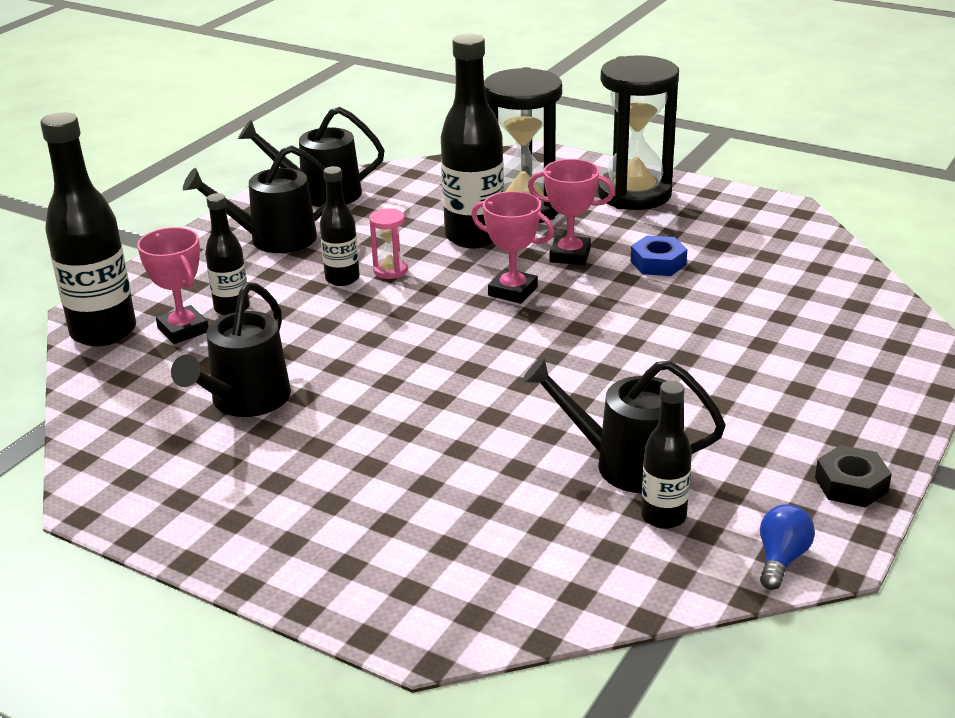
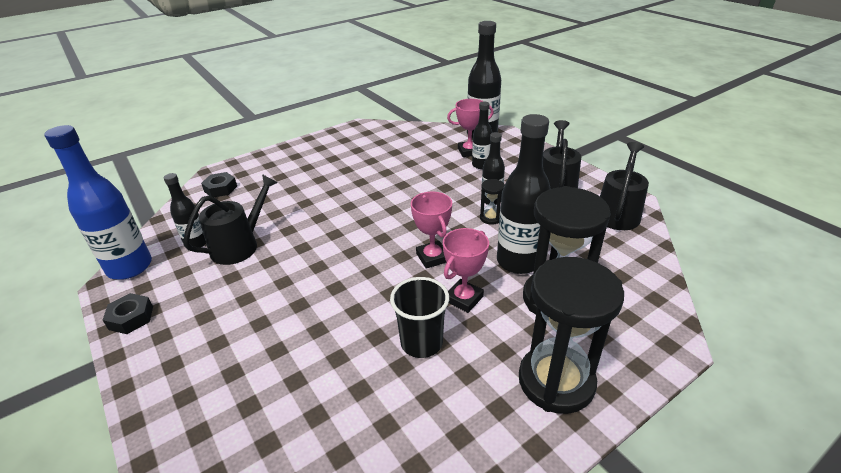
camera: 115 degrees right, 5 degrees up
(245, 401) = (395, 159): black watering can -> none
(390, 270) = (490, 218): pink hourglass -> black hourglass
(486, 587) = (220, 189): none -> black nut
(513, 291) = (432, 257): pink trophy -> pink trophy turned 75 degrees counterclockwise
(658, 263) = (421, 342): blue nut -> black cup
(781, 559) = (130, 267): blue light bulb -> blue bottle

